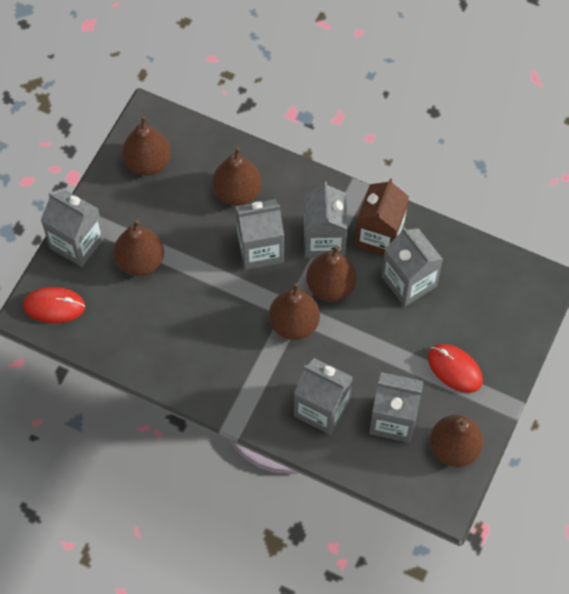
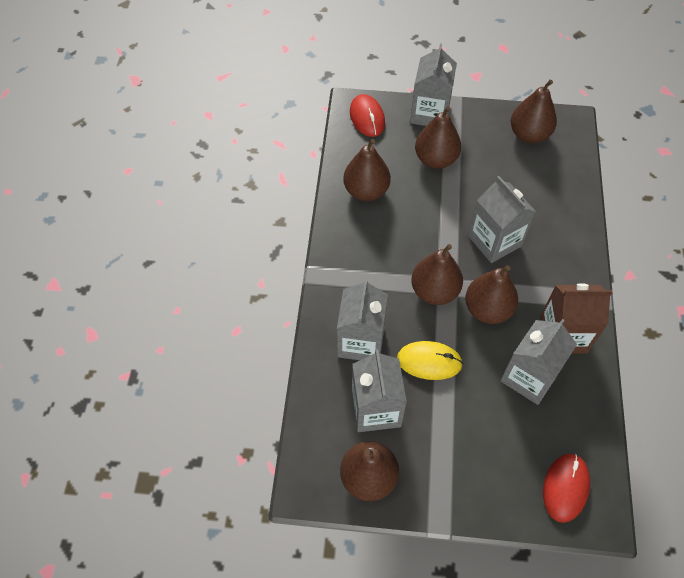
camera: 70 degrees right, 5 degrees down
(237, 192) = (539, 206): brown pear -> brown pear (366, 191)
(324, 240) = (532, 289): grey carton -> none
(364, 357) = (429, 361): none -> yellow mouse
(454, 369) = (455, 451): red mouse -> red mouse (565, 488)

